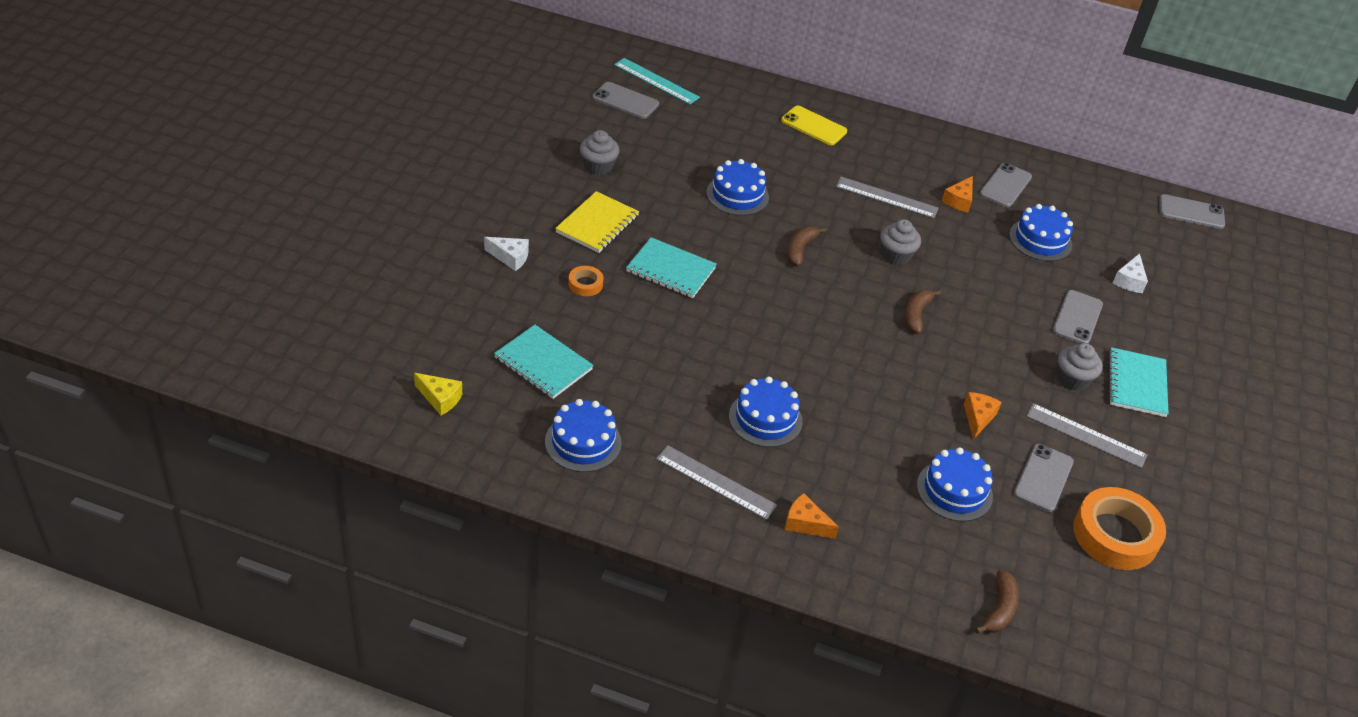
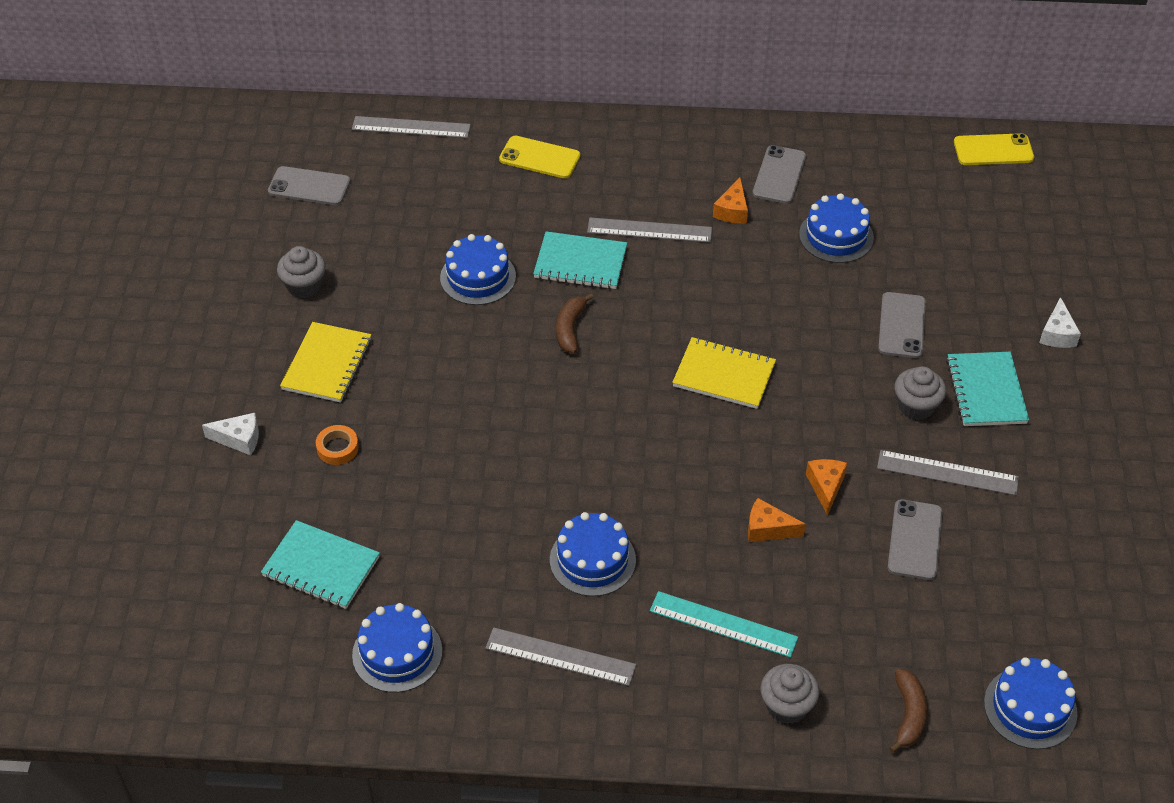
camera: 10 degrees left, 5 degrees up
(440, 398) = (216, 648): yellow cheese -> none
(656, 81) = (337, 148): turquoise ruler -> turquoise ruler (723, 624)
(671, 270) = (430, 400): turquoise notebook -> turquoise notebook (580, 263)
(718, 81) = (411, 127): none -> grey ruler
(805, 524) = (673, 677): orange cheese -> orange cheese (768, 529)
(896, 255) = (680, 304): grey cupcake -> grey cupcake (787, 706)
(916, 315) = (724, 375): brown banana -> yellow notebook
(954, 490) = (823, 585): blue cake -> blue cake (1030, 708)
(1115, 535) = (1008, 586): orange tape -> none
(1129, 281) = (947, 260): white cheese -> white cheese (1057, 334)
(1191, 212) = (993, 150): grey phone -> yellow phone

